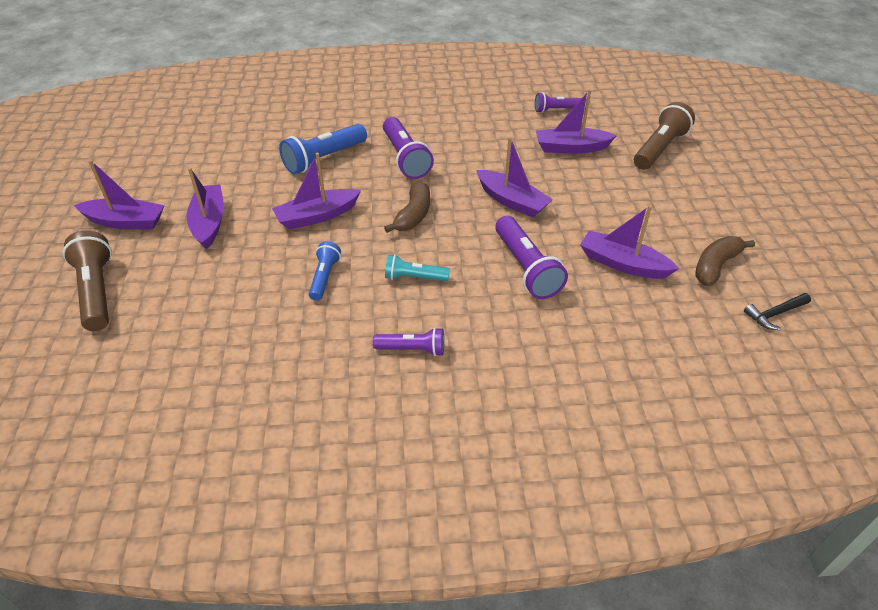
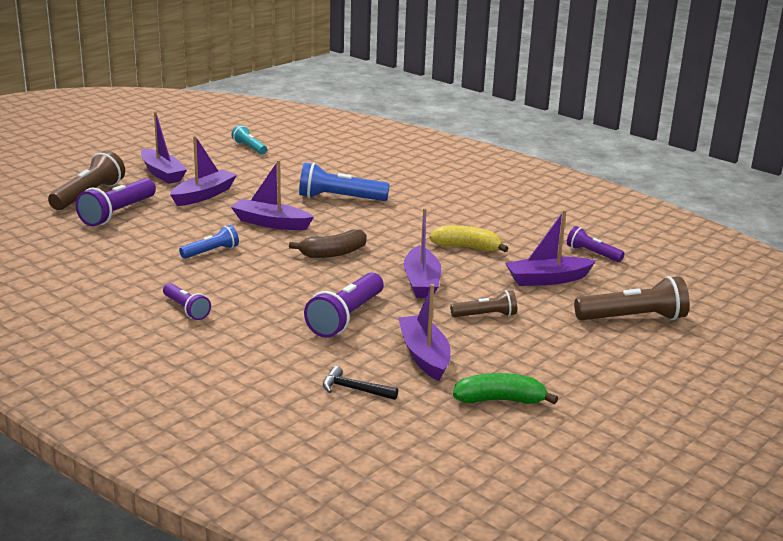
camera: 45 degrees right, 20 degrees down
(405, 158) = (396, 224): purple flashlight -> purple flashlight (117, 213)
(414, 277) = (262, 281): turquoise flashlight -> turquoise flashlight (249, 148)
(484, 151) = (467, 247): none -> yellow banana
(571, 148) = (547, 279): purple boat -> purple boat turned 60 degrees counterclockwise
(593, 203) = (485, 315): none -> brown flashlight
(715, 266) = (500, 400): brown banana -> green banana
(775, 314) = (481, 450): black hammer -> black hammer (354, 389)

